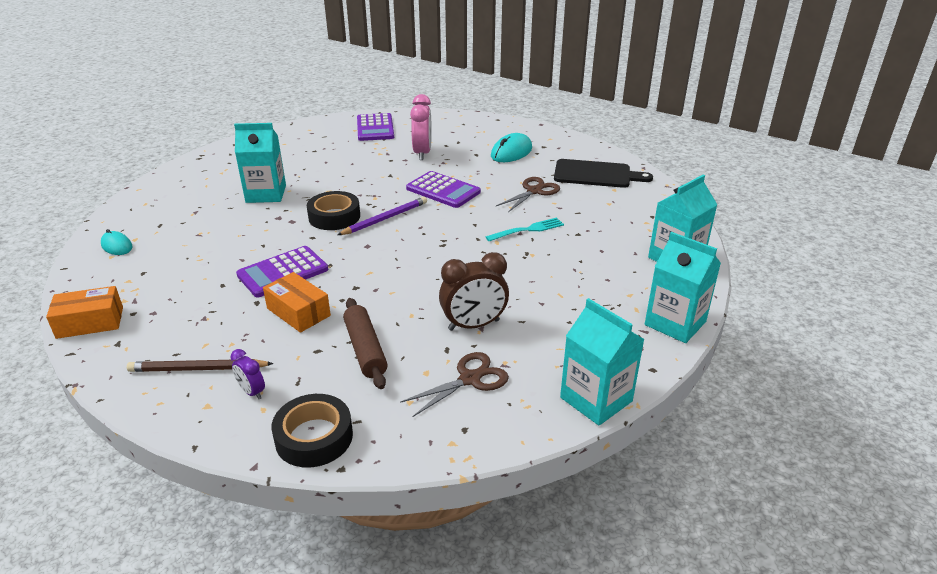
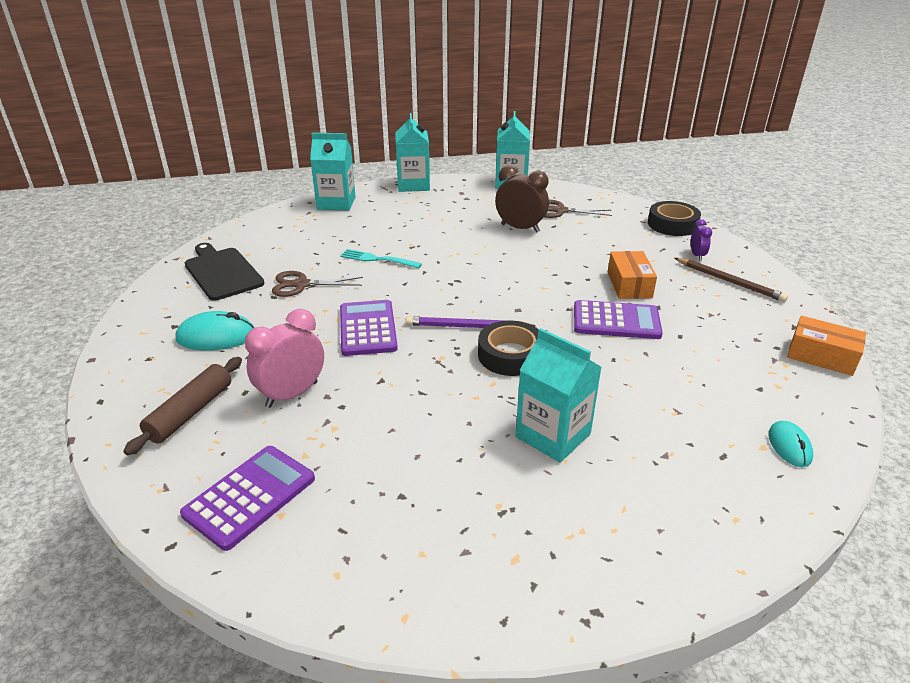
camera: 135 degrees left, 0 degrees up
(365, 349) = (604, 245): brown rolling pin -> brown rolling pin (191, 412)

